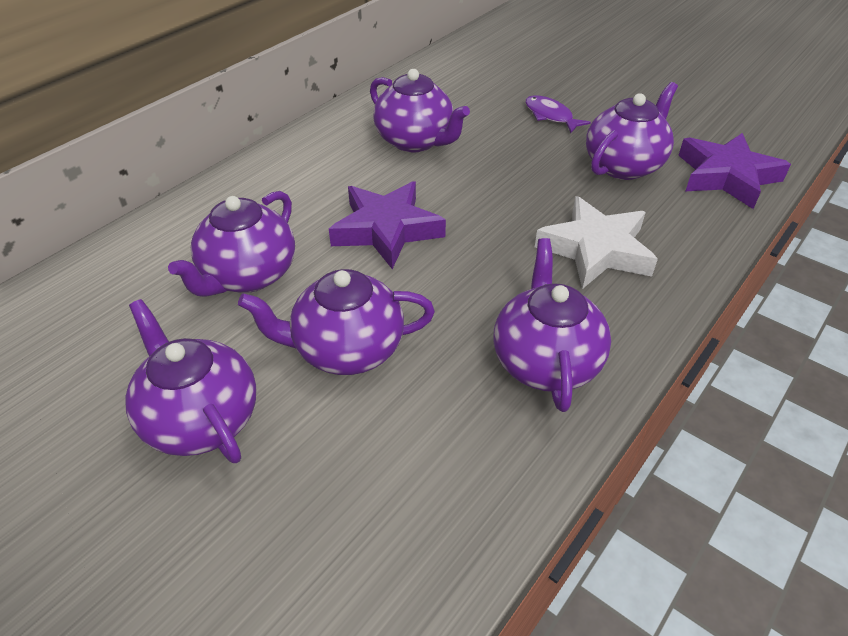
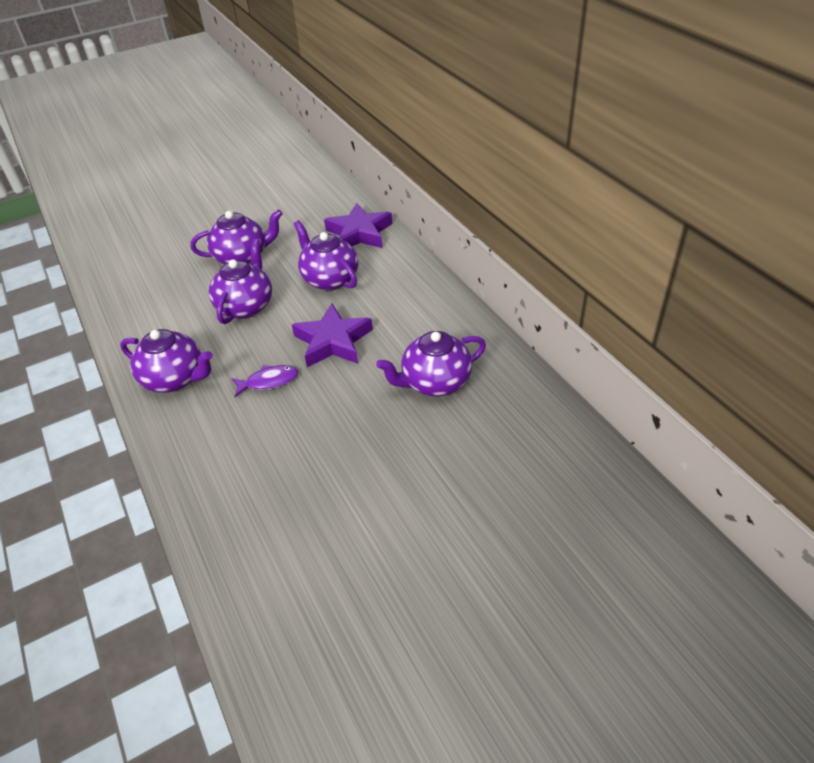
camera: 115 degrees right, 0 degrees up
(550, 116) = (431, 492): purple fish -> purple fish (269, 381)
(595, 249) = (239, 442): white star -> none
(624, 165) = (322, 512): purple teapot -> none
(726, 176) = (257, 589): purple star -> purple star (359, 233)

